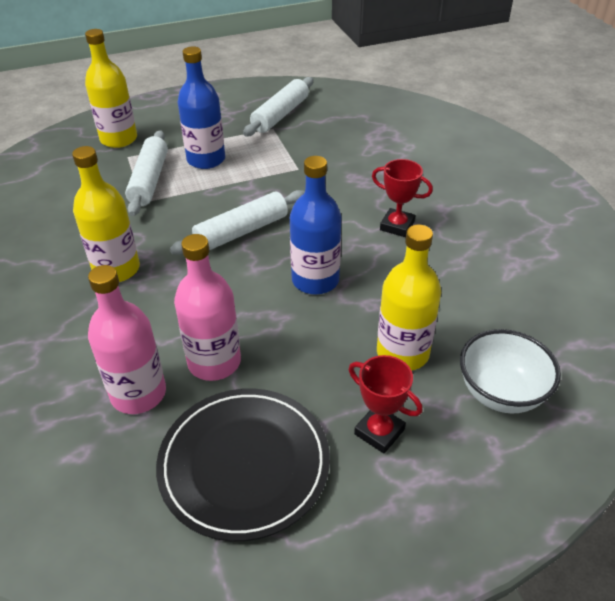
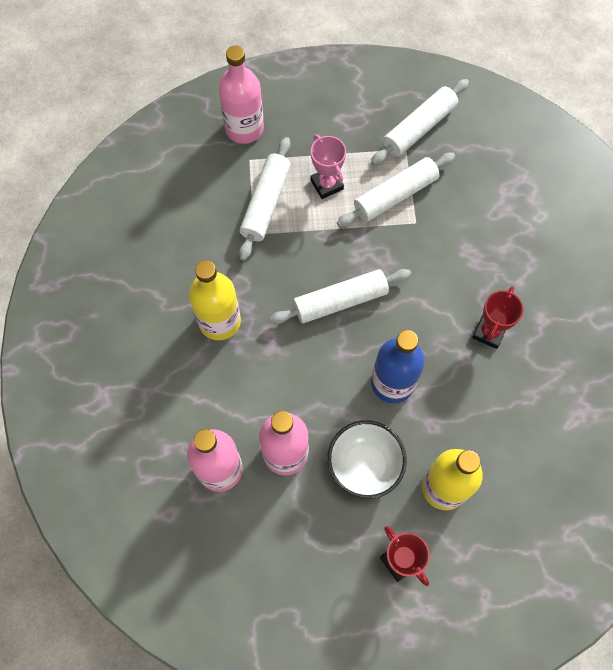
camera: 15 degrees right, 25 degrees up
(119, 139) = (244, 128): yellow bottle -> pink bottle
(206, 159) = (326, 184): blue bottle -> pink trophy
(244, 464) = (289, 560): black plate -> none
(273, 155) = (395, 195): none -> white rolling pin
(397, 226) = (489, 332): red trophy -> red trophy turned 75 degrees clockwise
(501, 393) = (510, 552): white bowl -> white bowl (364, 465)

